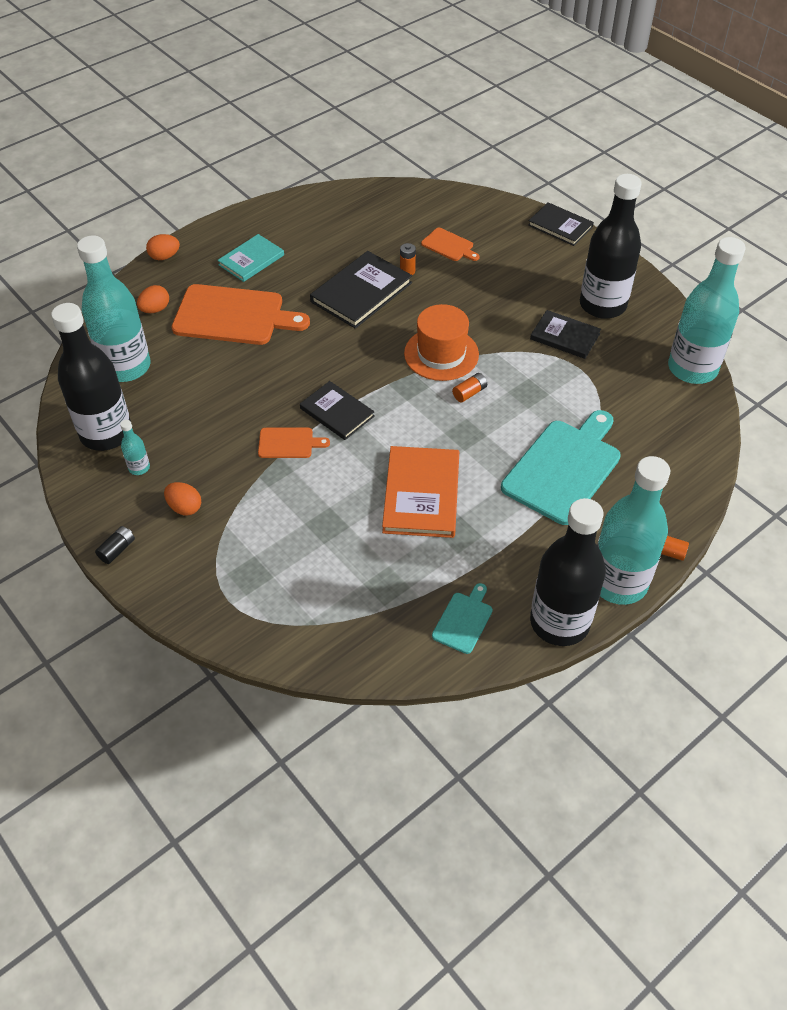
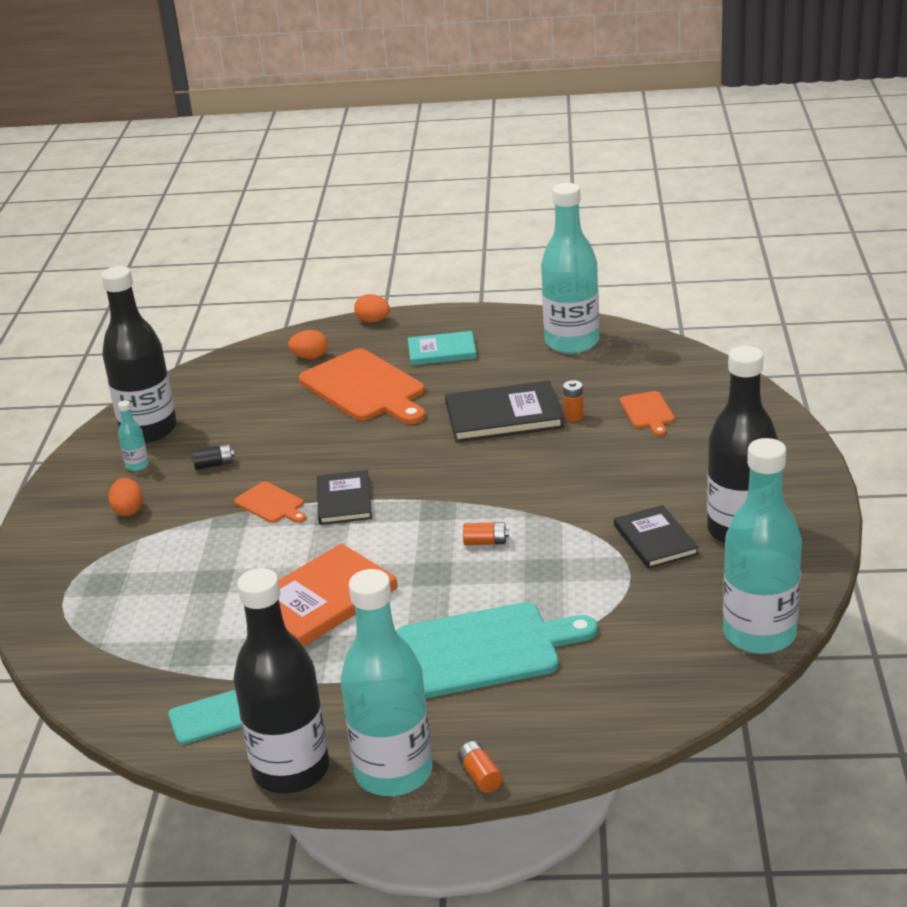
camera: 45 degrees right, 20 degrees down
(117, 550) = (43, 514): black battery -> black battery (214, 465)
(126, 367) = (229, 389): turquoise bottle -> turquoise bottle (572, 342)
(441, 354) = (506, 498): orange hat -> none
(560, 226) = (798, 441): black book -> none

